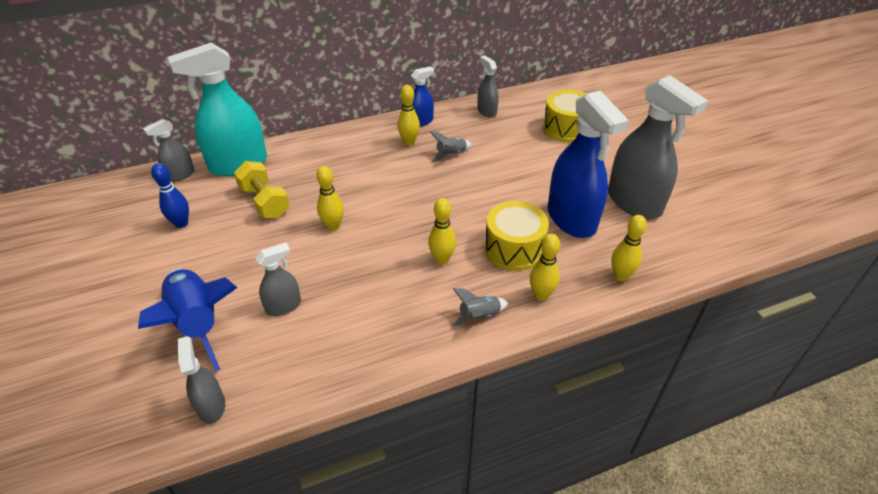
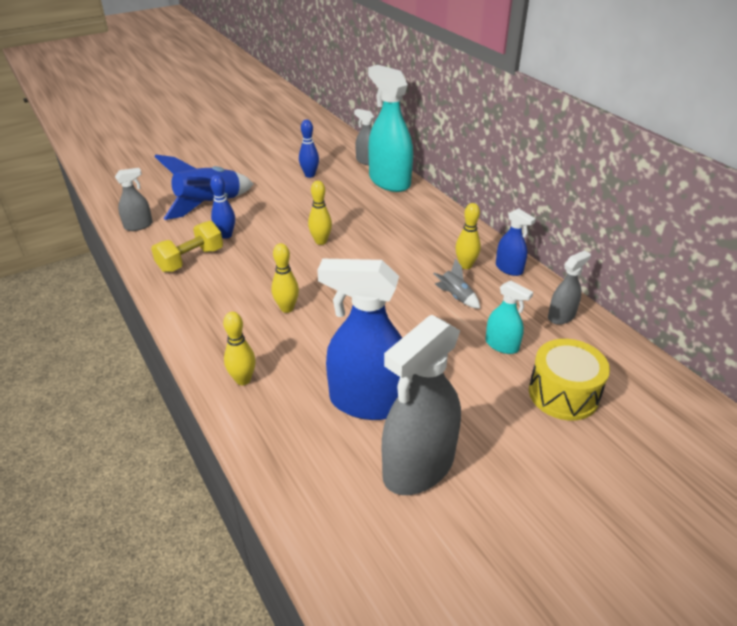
camera: 80 degrees right, 5 degrees down
(265, 202) = (344, 203): yellow dumbbell -> yellow dumbbell (191, 260)
(283, 306) = (226, 235): grey spray bottle -> blue bowling pin
(479, 316) = (215, 339): grey rocket -> none
(514, 143) = (502, 345): none -> turquoise spray bottle
(514, 248) = (309, 356): yellow drum -> none
(571, 219) = (368, 402): blue spray bottle -> blue spray bottle turned 45 degrees clockwise
(620, 276) = (276, 447): yellow bowling pin -> none

